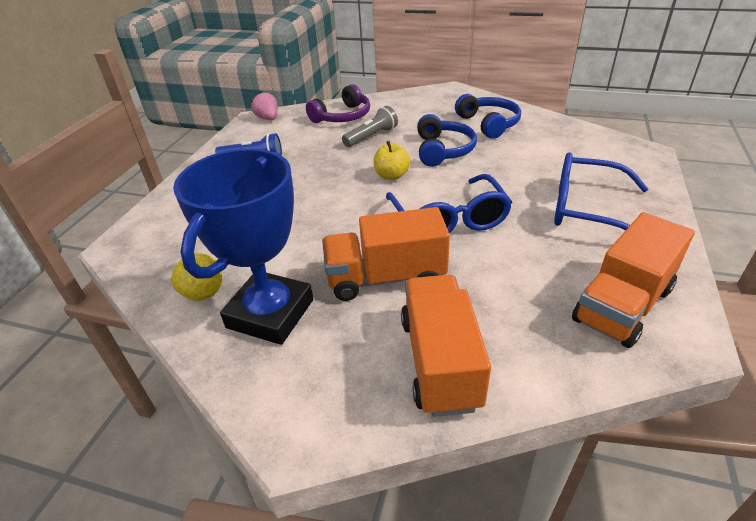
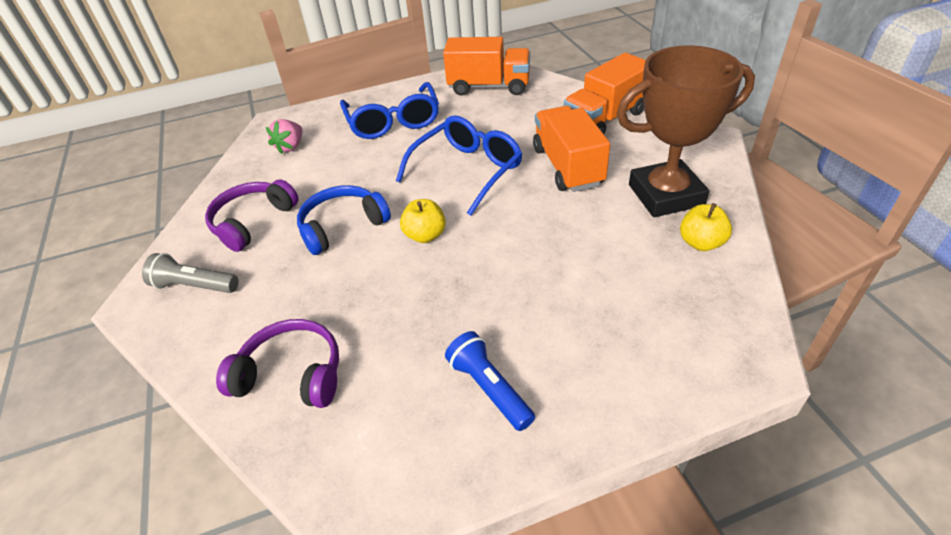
camera: 125 degrees left, 5 degrees up
(268, 118) = (350, 485): pink strawberry -> pink strawberry (290, 147)
(270, 313) = (665, 195): blue trophy -> brown trophy
(371, 137) = (343, 302): grey flashlight -> grey flashlight (195, 286)
(386, 278) = (567, 166): orange truck -> orange truck turned 150 degrees counterclockwise
(488, 124) = (252, 221): blue headphones -> purple headphones

